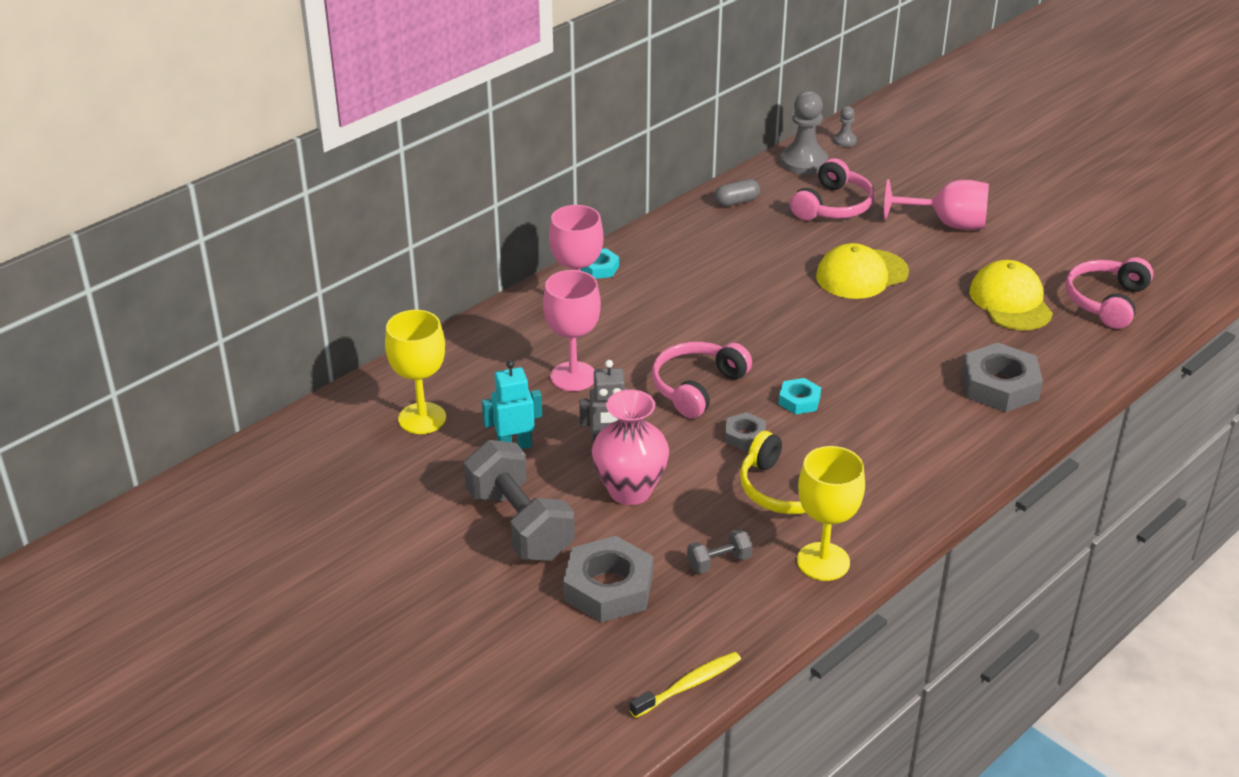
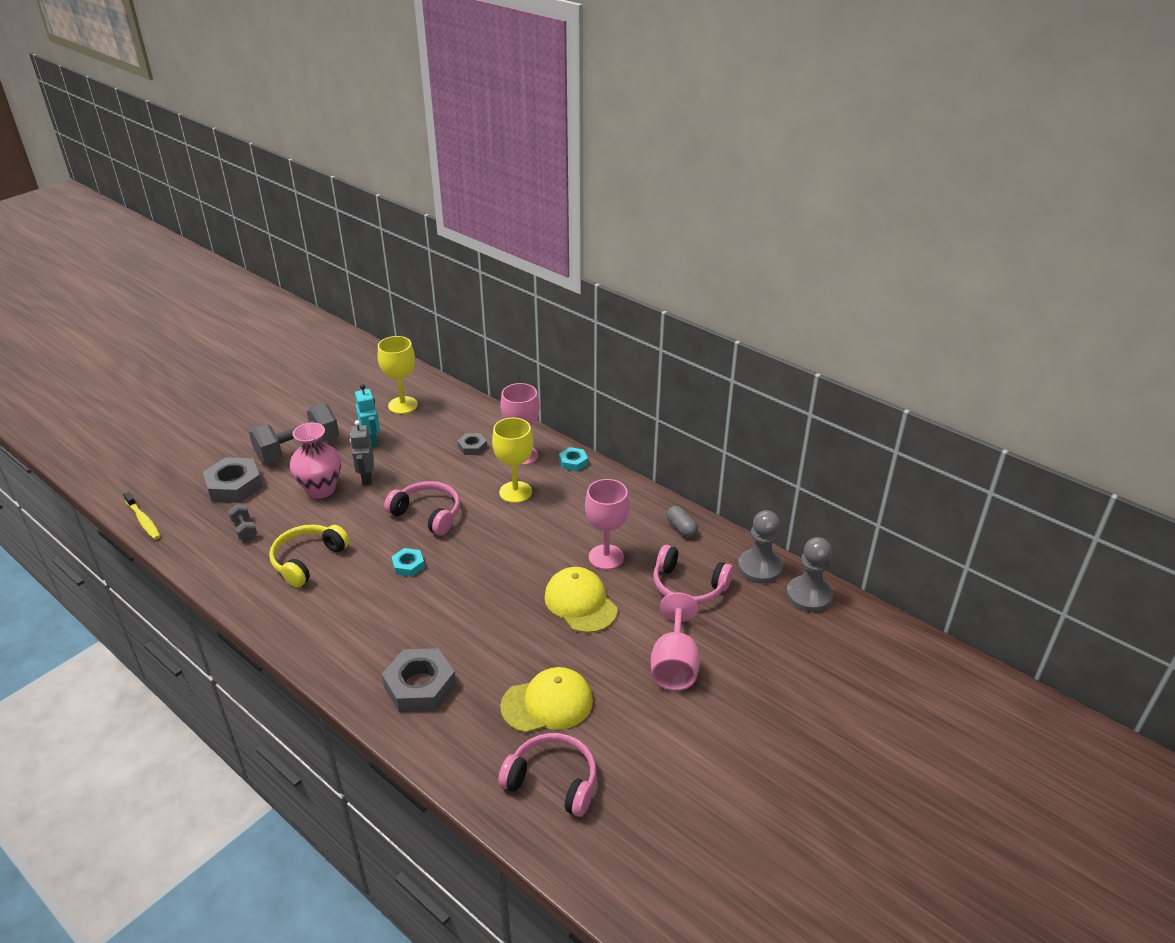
camera: 85 degrees right, 0 degrees up
(573, 376) = (442, 459): pink goblet -> pink goblet (606, 557)
(745, 436) = (370, 538): grey nut -> grey nut (472, 447)
(823, 561) = (232, 577): yellow goblet -> yellow goblet (515, 492)
(844, 141) = (809, 595): grey pawn -> grey pawn, size x2.00

